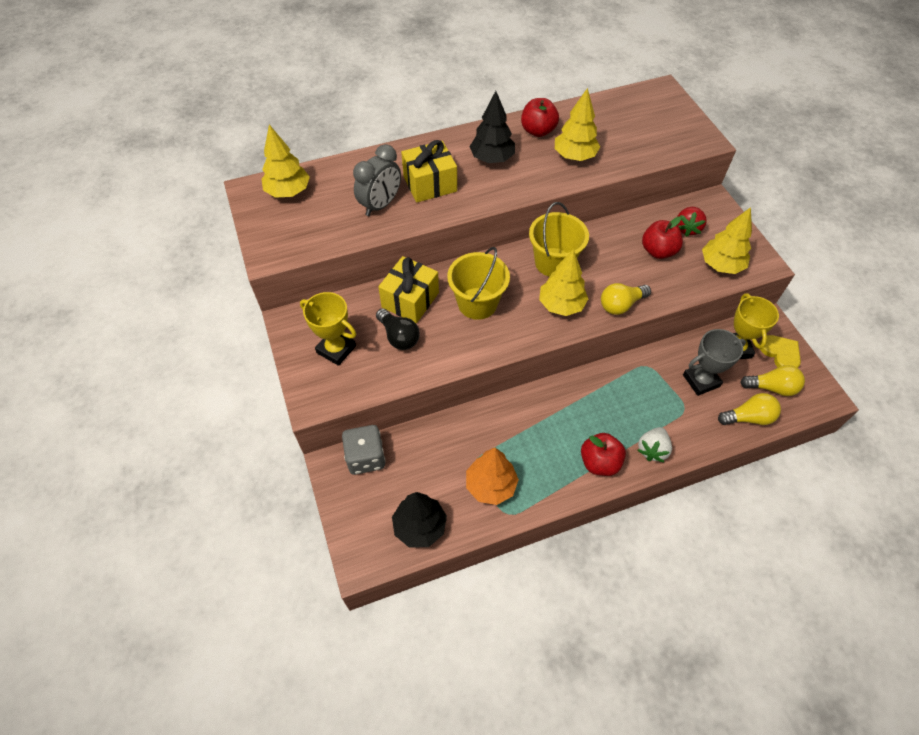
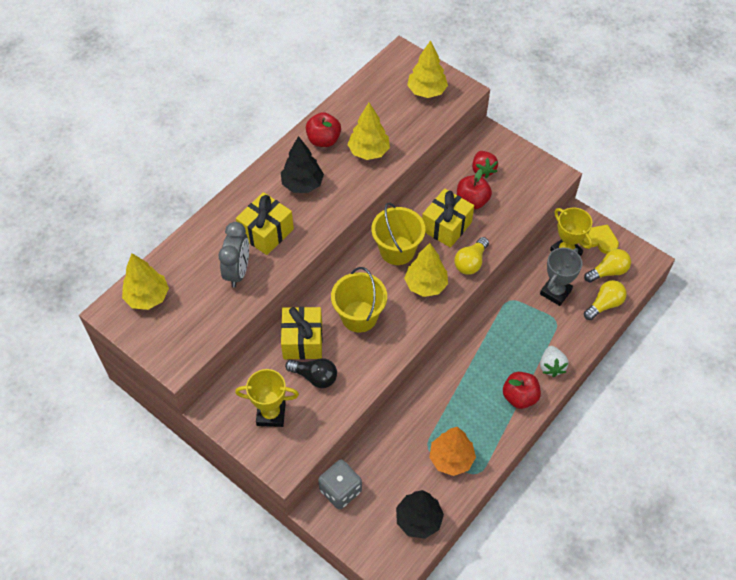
camera: 30 degrees left, 0 degrees up
(617, 262) = (446, 226): none -> yellow gift
(721, 265) = (525, 191): yellow tree -> yellow tree (426, 91)

